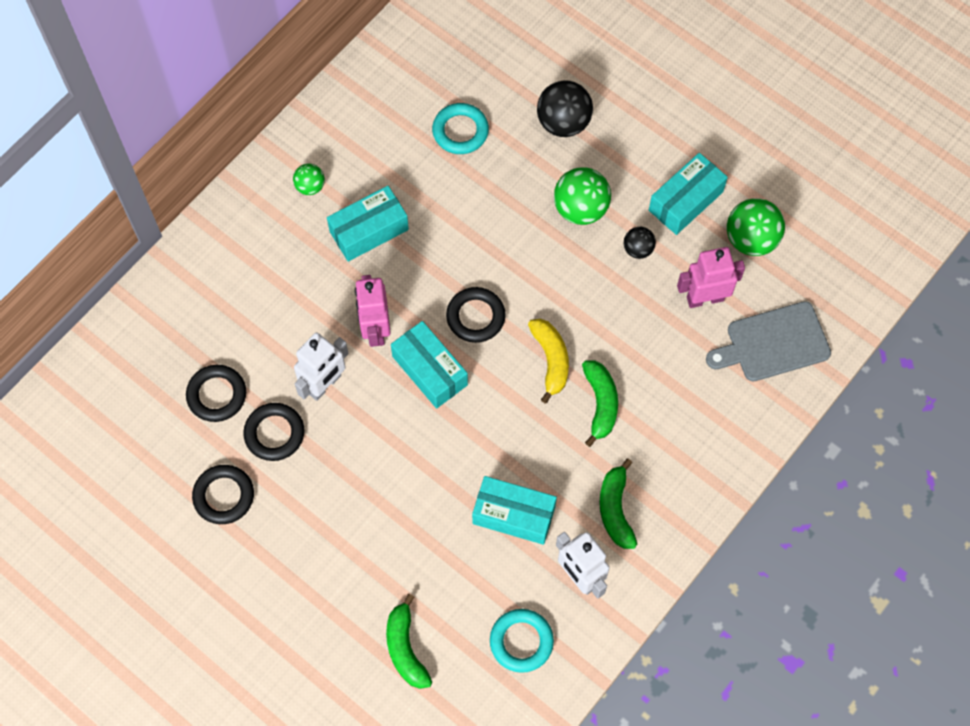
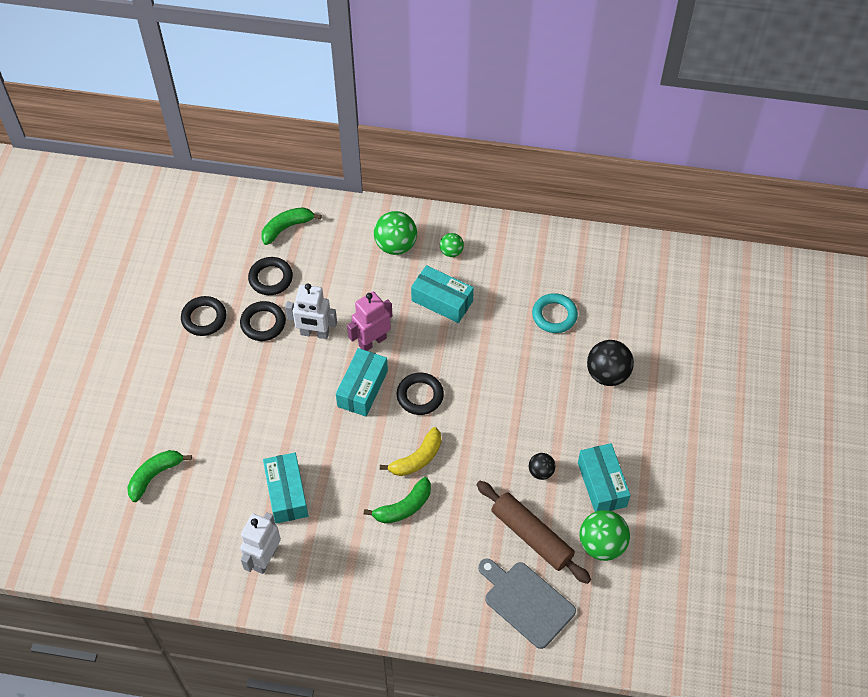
camera: 60 degrees right, 10 degrees down
(521, 641) = (196, 545): turquoise ring -> none
(580, 208) = (547, 419): green ball -> green ball (396, 245)
(615, 509) = (328, 557): green banana -> green banana (287, 228)
(685, 201) = (602, 484): turquoise box -> turquoise box turned 60 degrees clockwise
(705, 298) = (531, 536): pink robot -> brown rolling pin

